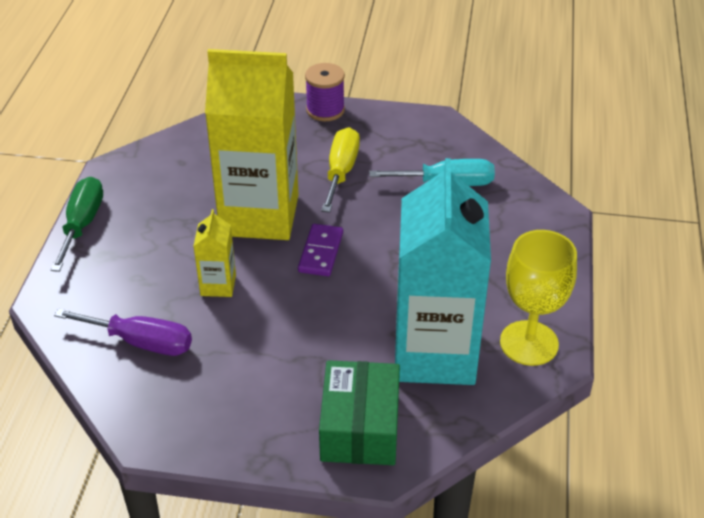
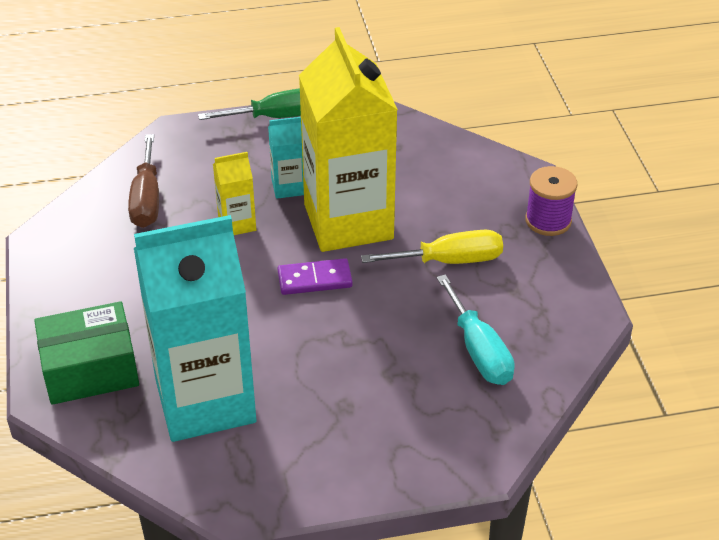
camera: 70 degrees right, 0 degrees up
(141, 342) = (147, 199): purple screwdriver -> brown screwdriver
(189, 240) = (288, 187): none -> turquoise carton
(529, 343) = (249, 476): yellow goblet -> none

